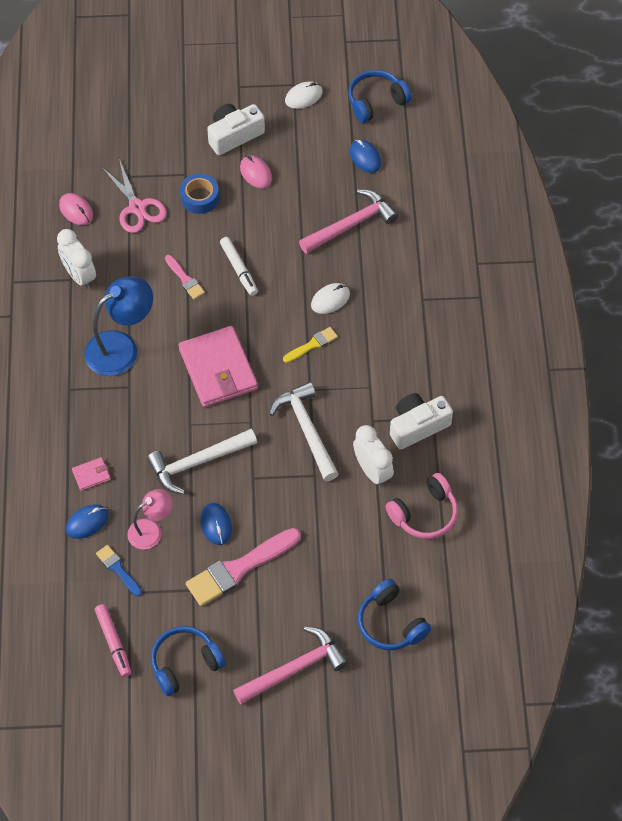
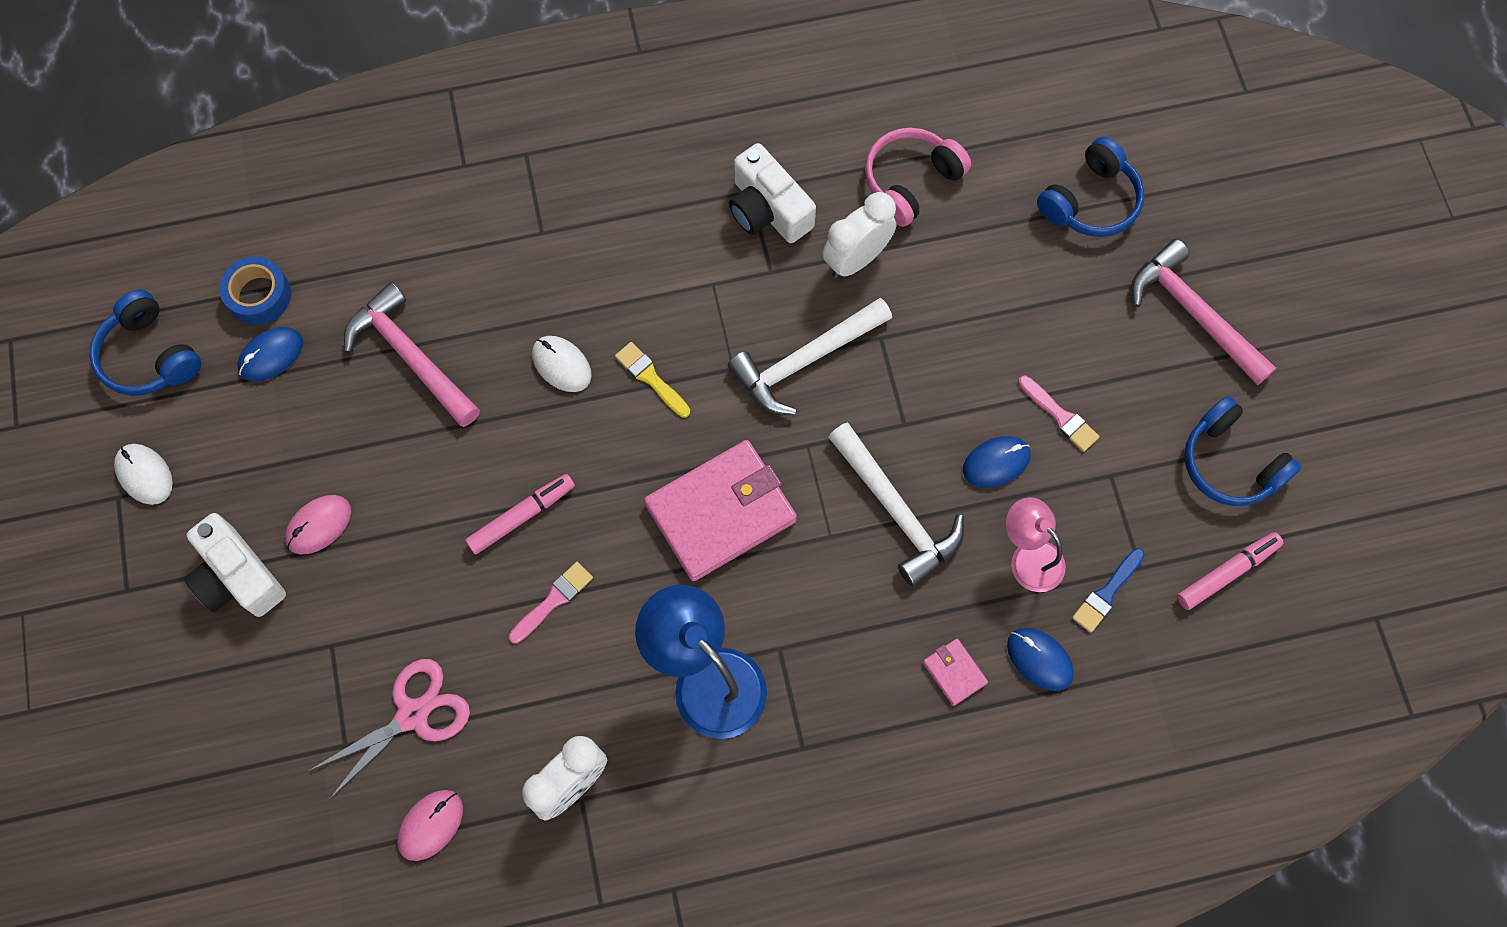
camera: 100 degrees left, 10 degrees up
(199, 198) = (380, 610): blue tape -> blue tape (259, 295)
(239, 269) = (521, 516): white marker -> pink marker
(239, 569) = (1060, 416): pink brush -> pink brush, size x0.51
(424, 514) = (910, 181): pink headphones -> pink headphones turned 90 degrees counterclockwise

